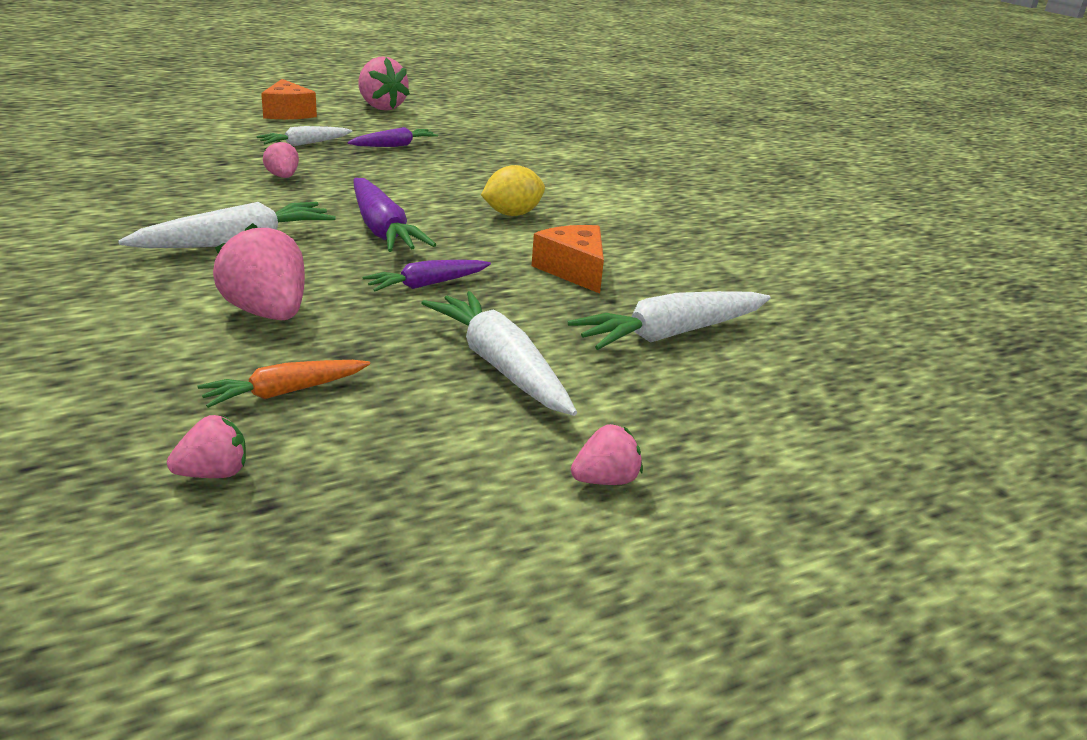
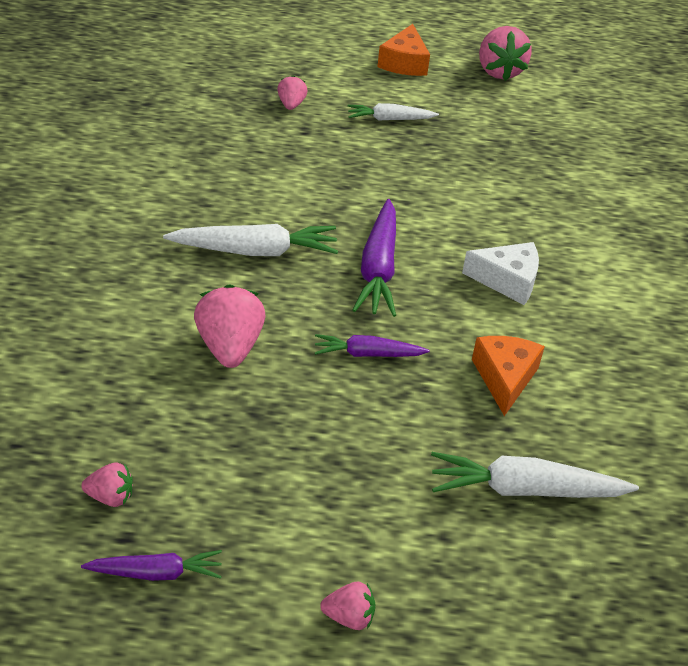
camera: 30 degrees right, 15 degrees up
(283, 177) = (342, 167): pink strawberry -> pink strawberry (291, 104)
(285, 392) = (194, 438): orange carrot -> none
(394, 146) = (469, 142): purple carrot -> purple carrot (156, 573)
(500, 366) = (359, 471): white carrot -> none
(512, 214) = (507, 281): yellow lemon -> white cheese

